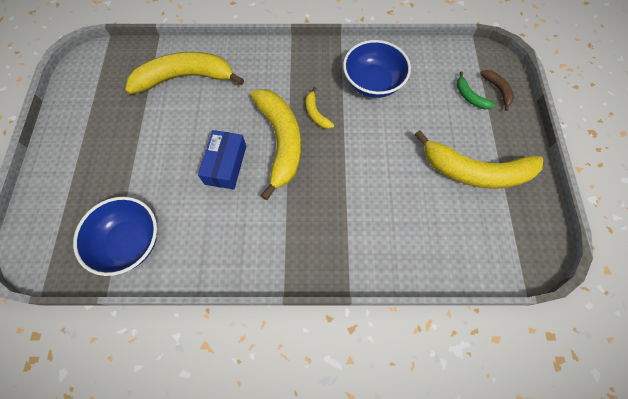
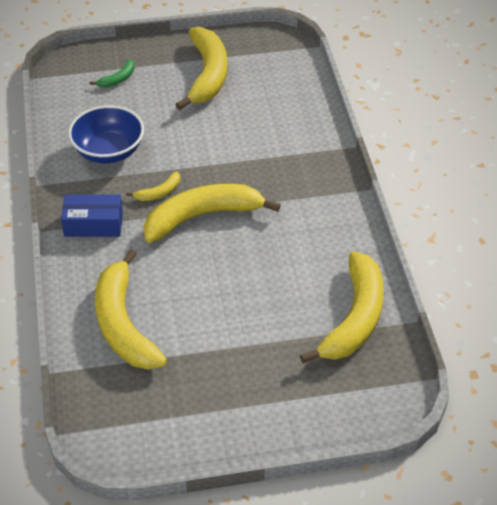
camera: 100 degrees left, 20 degrees down
(129, 242) = (354, 318): blue bowl -> yellow banana
(226, 165) = (242, 257): blue box -> blue box (93, 224)
(497, 90) = (106, 60): brown banana -> none

